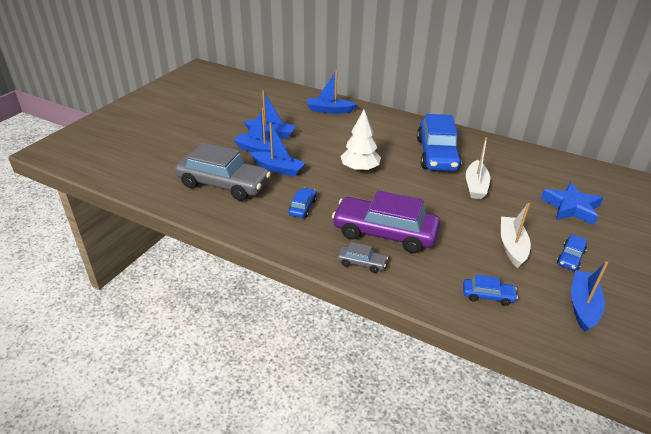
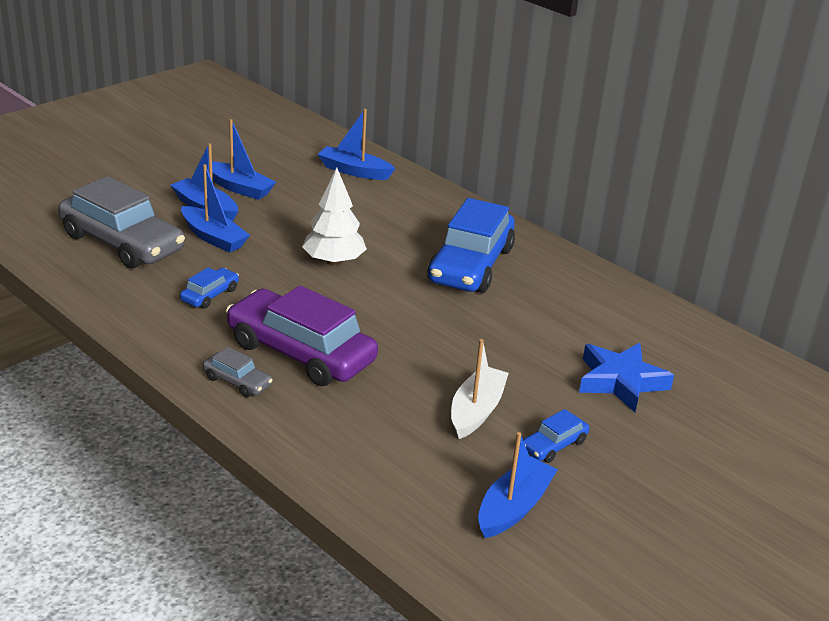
camera: 15 degrees right, 5 degrees down
(475, 186) = (493, 320): white boat -> none
(488, 296) = (383, 462): blue car -> none

